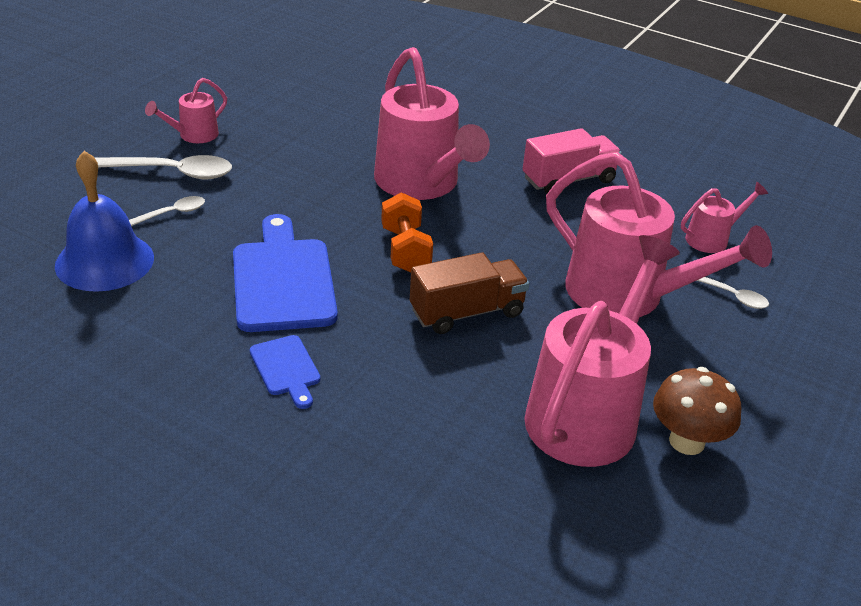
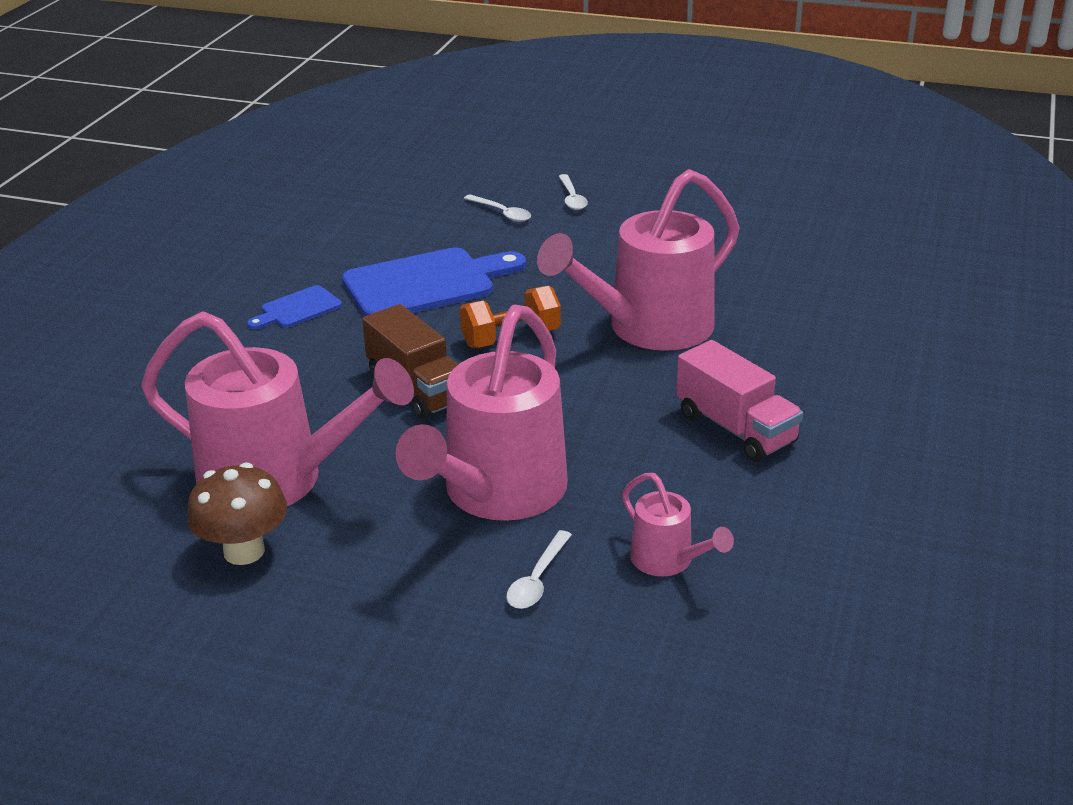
camera: 80 degrees right, 5 degrees down
(104, 261) = (415, 203): blue bell -> none
(170, 172) = (572, 198): white spoon -> white spoon, size x0.56
(193, 136) = (647, 194): pink watering can -> none

